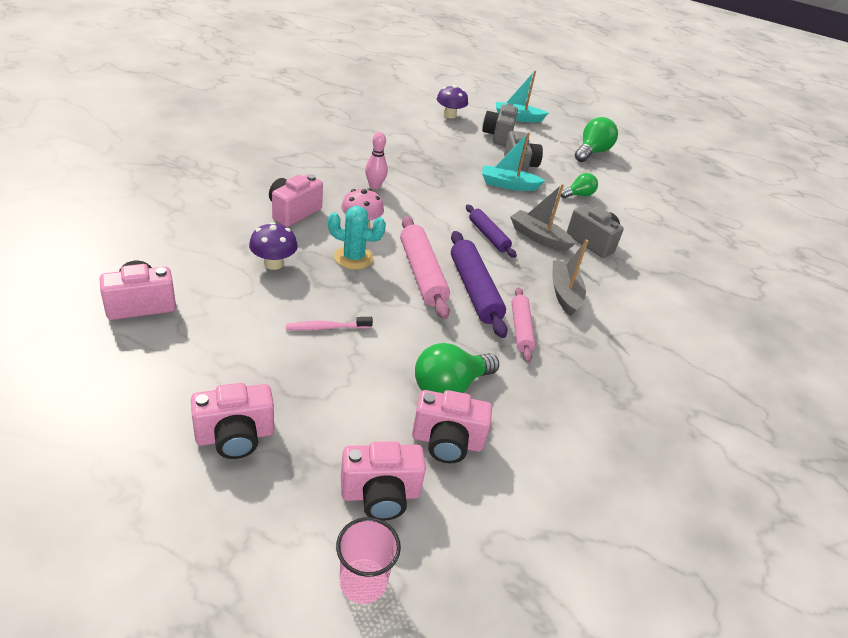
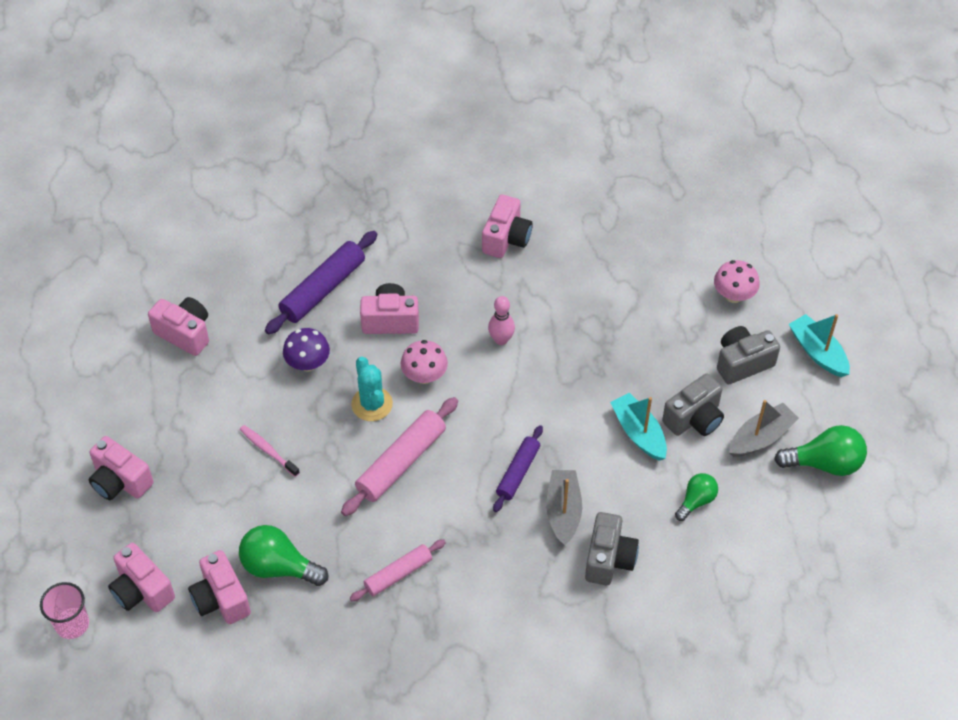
camera: 60 degrees right, 15 degrees up
(300, 144) = (506, 238): none -> pink camera
(449, 115) = (733, 295): purple mushroom -> pink mushroom
(474, 290) = (418, 511): purple rolling pin -> purple rolling pin (323, 289)
(564, 294) = (487, 579): grey boat -> grey boat (760, 438)
(578, 195) = (696, 501): green light bulb -> green light bulb turned 75 degrees counterclockwise

